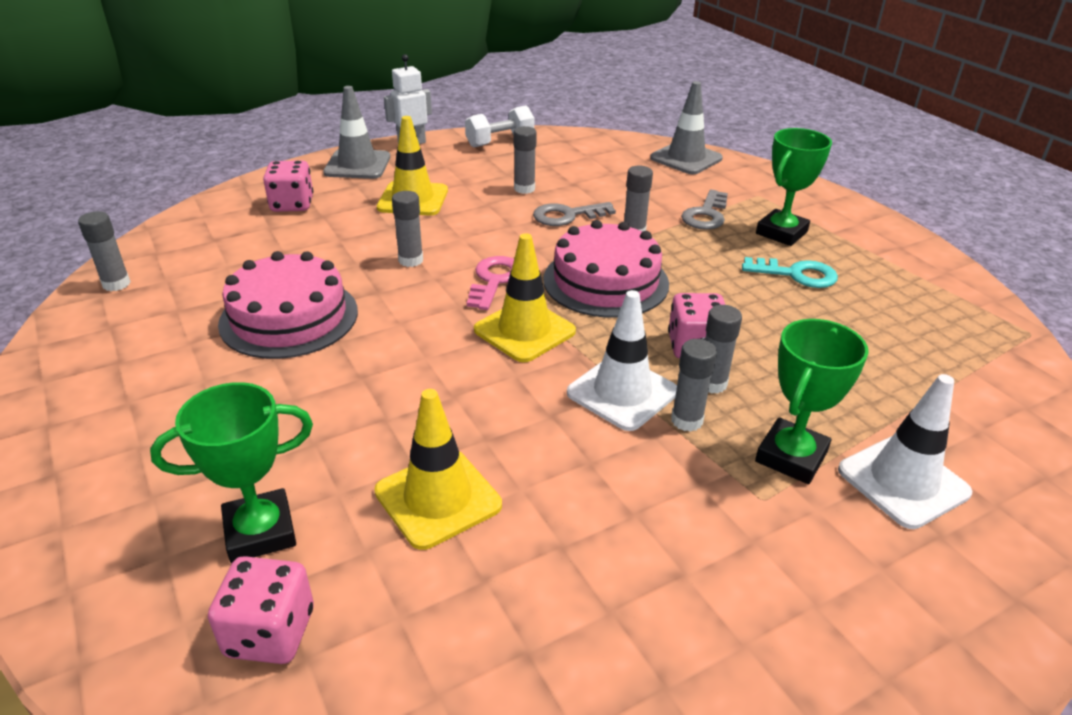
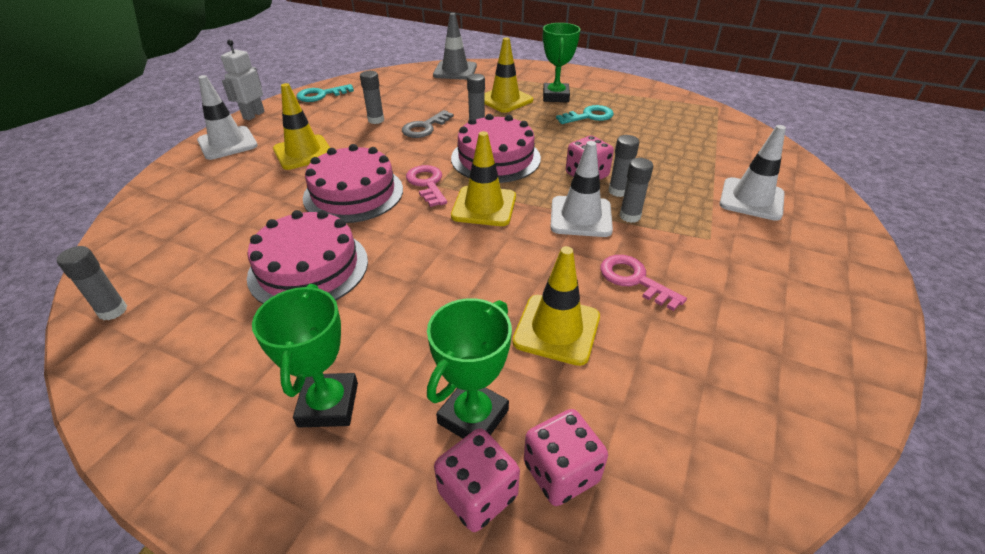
camera: 35 degrees left, 5 degrees up
(292, 204) = (206, 189): pink dice -> pink dice (477, 494)
(357, 165) = (227, 143): grey traffic cone -> white traffic cone
(410, 260) = (353, 193): grey glue stick -> pink cake
(500, 142) = (321, 95): white dumbbell -> turquoise key
(593, 495) = (634, 280): none -> pink key
(706, 215) = (505, 100): grey key -> yellow traffic cone
(791, 457) = (696, 211): green trophy -> green trophy (328, 404)

